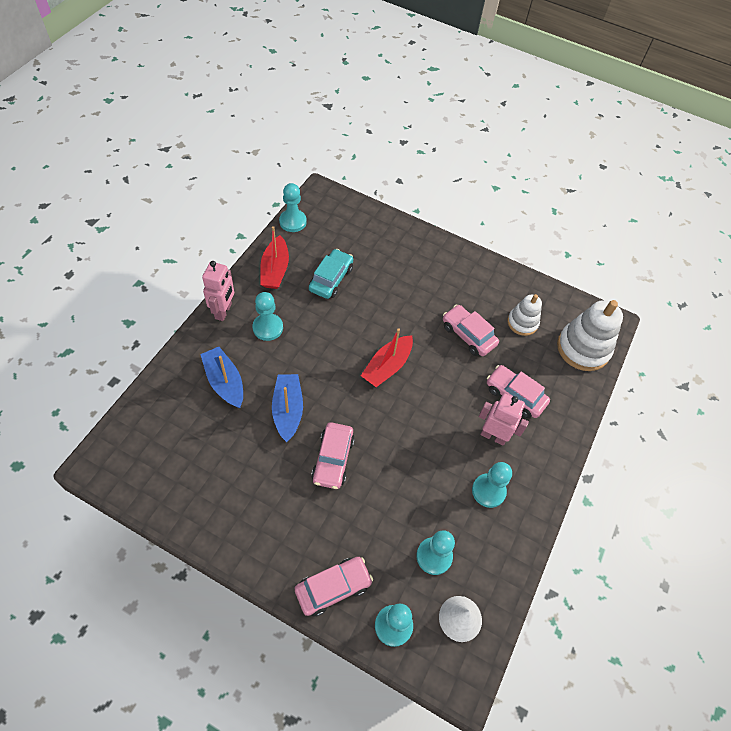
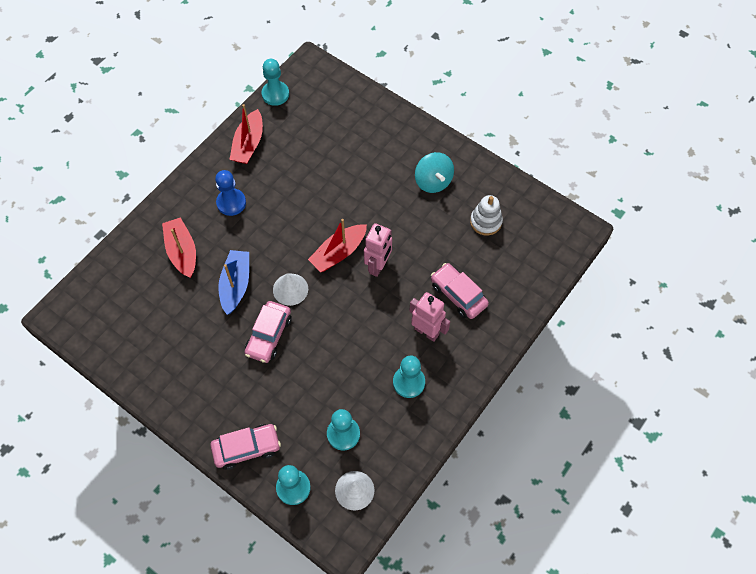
camera: 15 degrees right, 5 degrees up
(223, 311) = (192, 182): pink robot -> pink robot (378, 266)
(225, 382) = (182, 252): blue boat -> red boat
(268, 328) = (231, 203): turquoise pawn -> blue pawn
(331, 279) = (302, 158): turquoise car -> none
(346, 408) = (290, 289): none -> white cone
(463, 290) = (433, 181): none -> turquoise spinning top
(468, 335) = (426, 229): pink car -> none
(583, 348) = (541, 254): white stacking toy -> none

